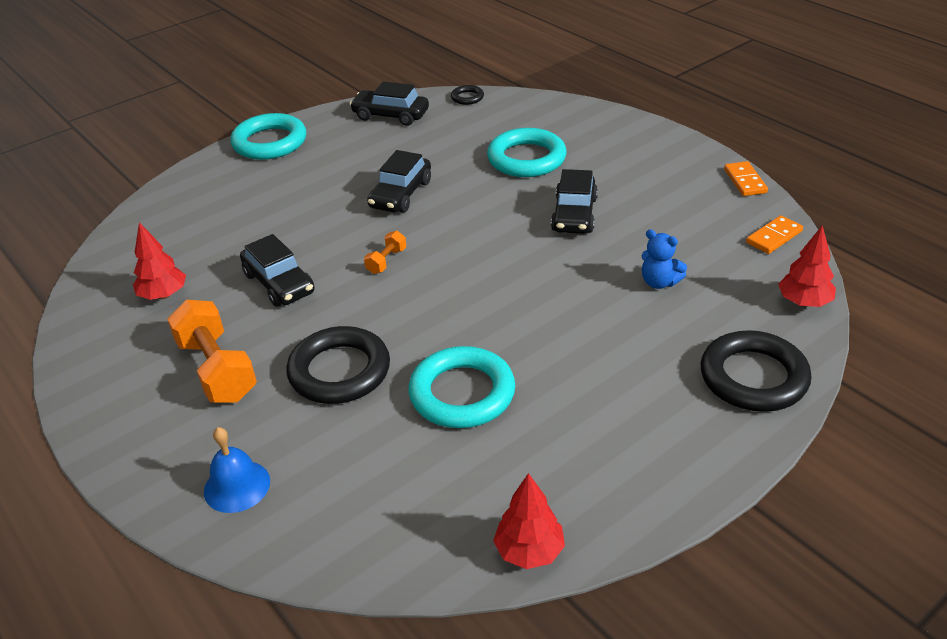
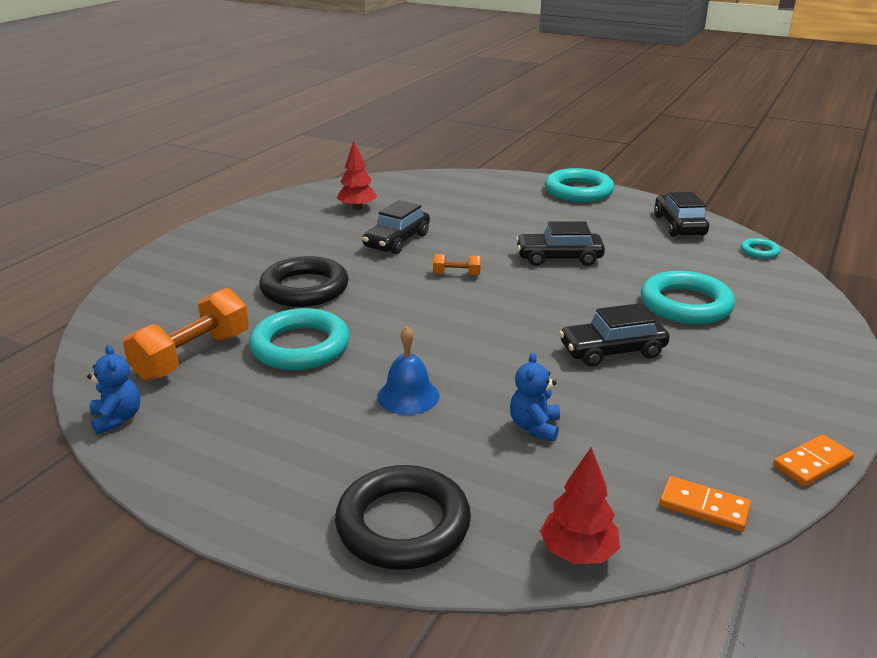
camera: 65 degrees right, 10 degrees down
(217, 370) = (286, 245): orange dumbbell -> orange dumbbell (192, 356)
(237, 486) = (171, 282): blue bell -> blue bell (408, 396)
(467, 97) = (759, 251): black ring -> turquoise ring
(529, 551) = (117, 418): red tree -> blue teddy bear

